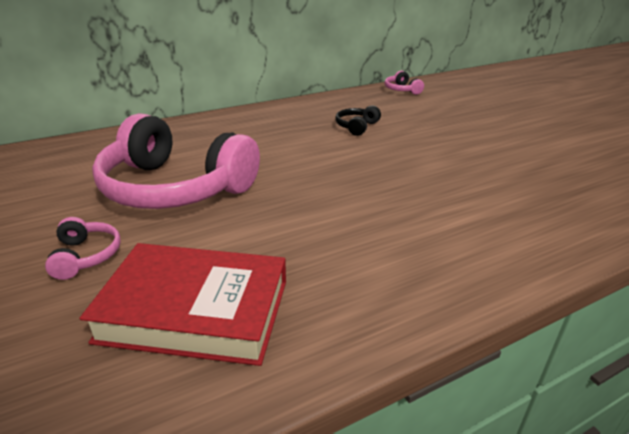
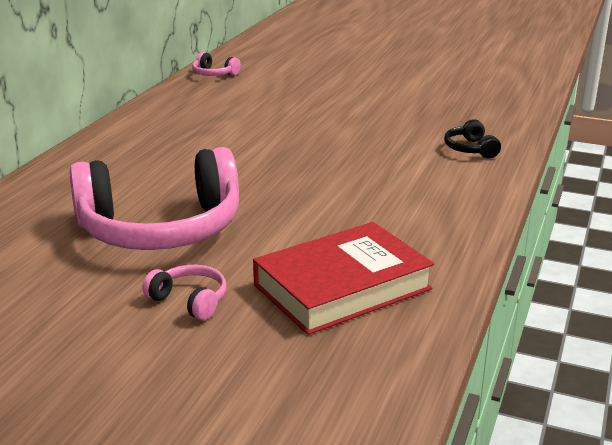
camera: 40 degrees left, 5 degrees down
(356, 127) = (231, 122): black headphones -> black headphones (470, 149)

